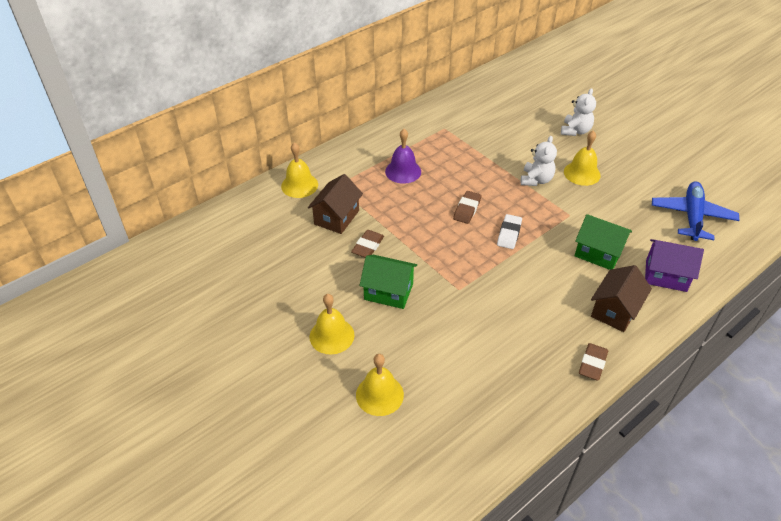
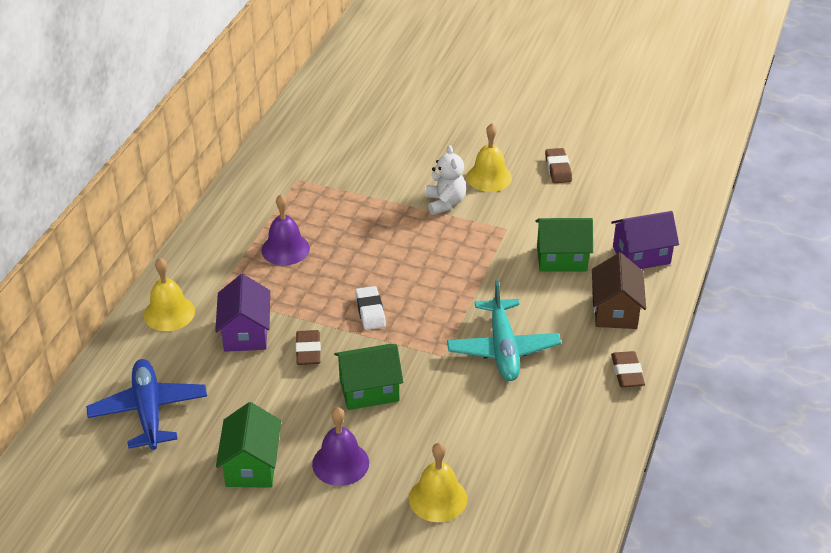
camera: 30 degrees left, 5 degrees down
(273, 310) = (251, 465): none -> green house
(332, 335) = (340, 463): yellow bell -> purple bell
(337, 217) = (246, 333): brown house -> purple house
(467, 209) = (391, 265): brown eraser -> brown eraser (558, 169)
(506, 303) = (503, 349): none -> turquoise plane
(509, 234) = (456, 274): white eraser -> white eraser (370, 311)
(575, 131) = (450, 131): white teddy bear -> none
(692, 216) = (629, 183): blue plane -> blue plane (149, 411)

